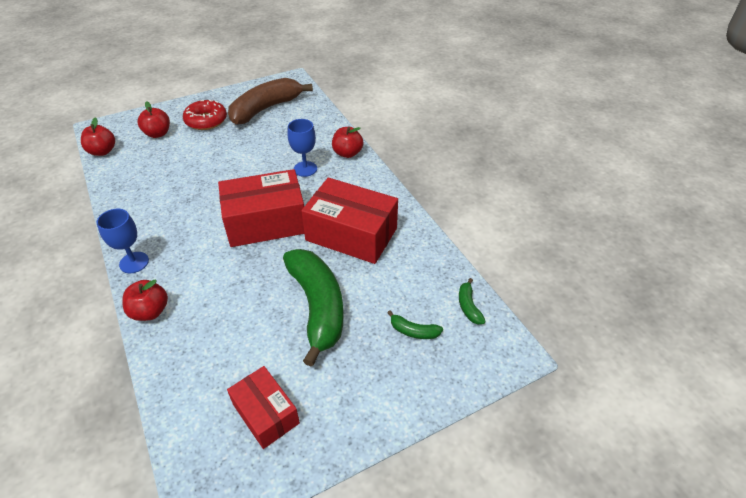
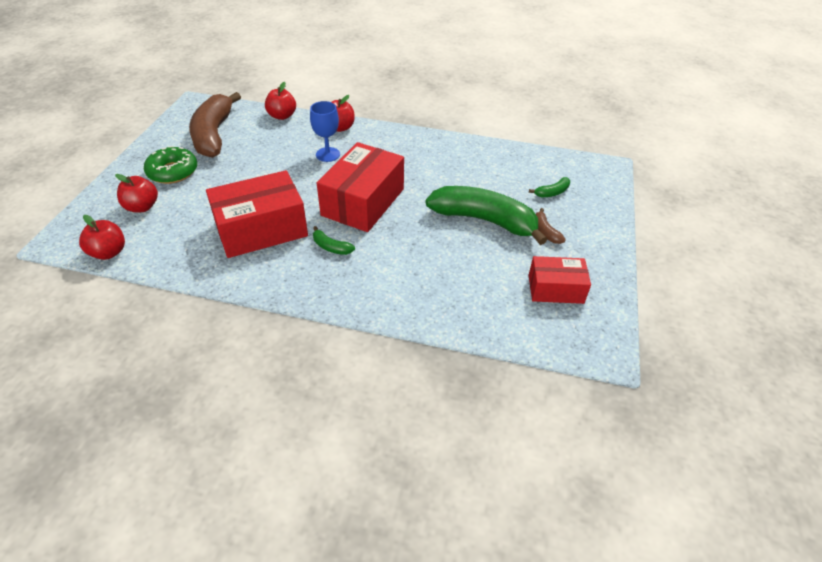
camera: 50 degrees left, 0 degrees up
(134, 262) = (313, 294): blue goblet -> none
(150, 311) = (387, 307): red apple -> red apple (282, 116)
(206, 121) = (173, 172): red donut -> green donut
(345, 359) = (545, 231): none -> brown banana
(351, 234) = (432, 171): red box -> red box (261, 229)
(468, 306) = (555, 161): green banana -> green banana (331, 247)

